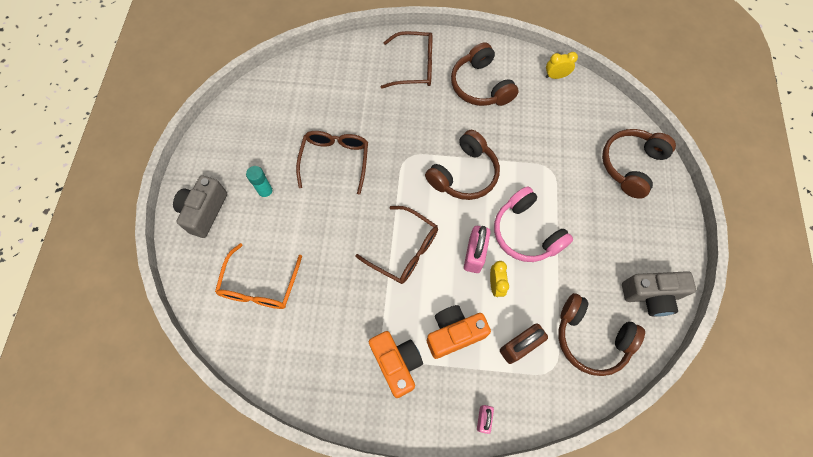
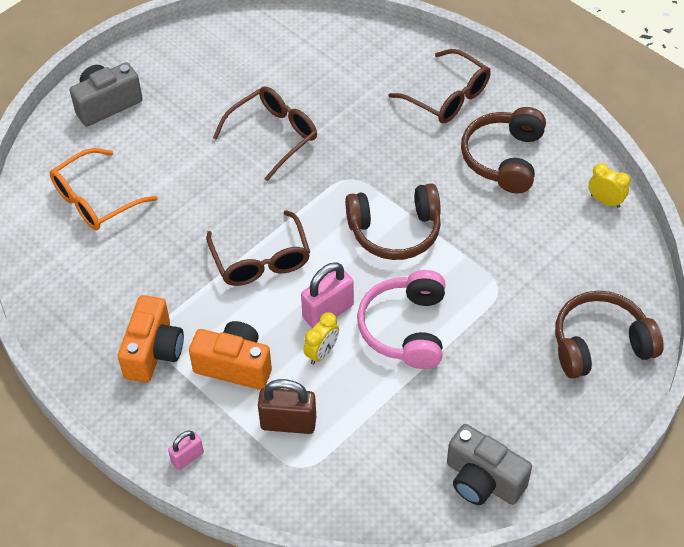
camera: 40 degrees right, 15 degrees down
(266, 192) = (178, 123): turquoise glue stick -> none
(591, 338) = (372, 470): brown headphones -> none

